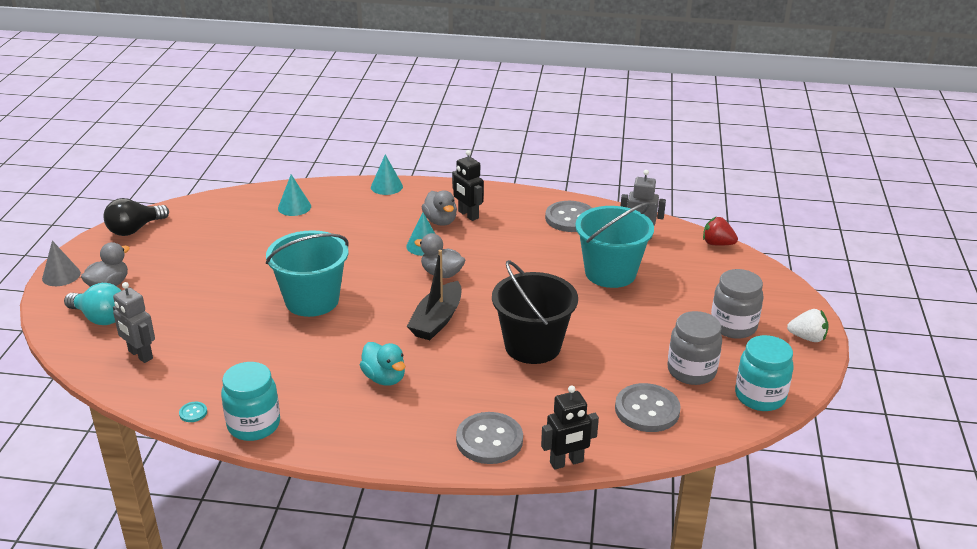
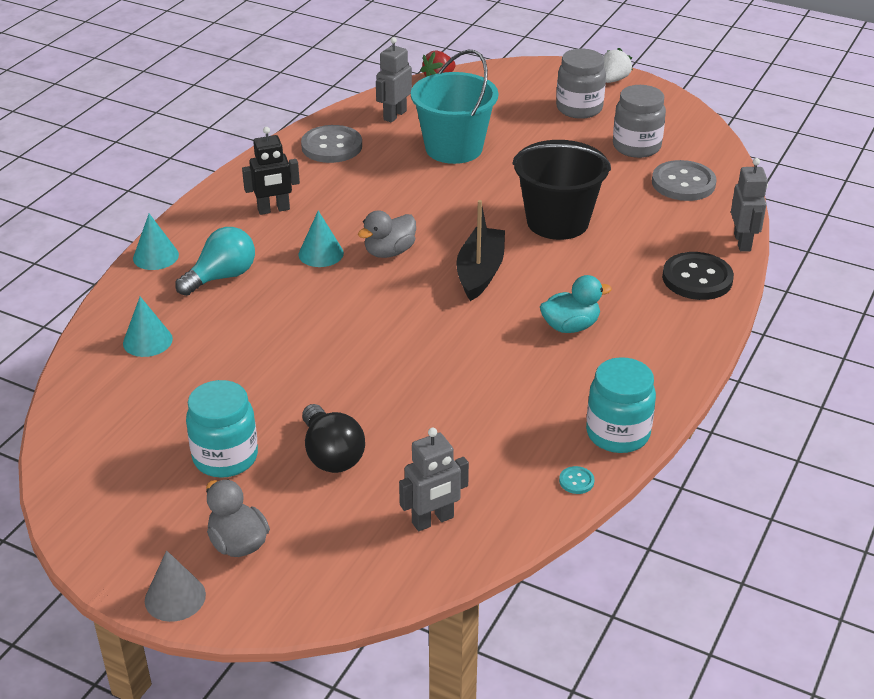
camera: 70 degrees left, 5 degrees up
(100, 318) = (320, 557): turquoise light bulb -> turquoise light bulb (222, 277)
(135, 229) = (91, 506): black light bulb -> black light bulb (331, 455)
(312, 300) = (389, 357): turquoise bucket -> none
(437, 320) = (480, 272): black boat -> black boat turned 120 degrees counterclockwise
(440, 221) = (273, 231): grey duck -> none
(489, 440) = (697, 278): grey button -> black button
(566, 462) = (742, 242): black robot -> grey robot
(760, 396) = (686, 125): turquoise jar -> turquoise jar (225, 457)

